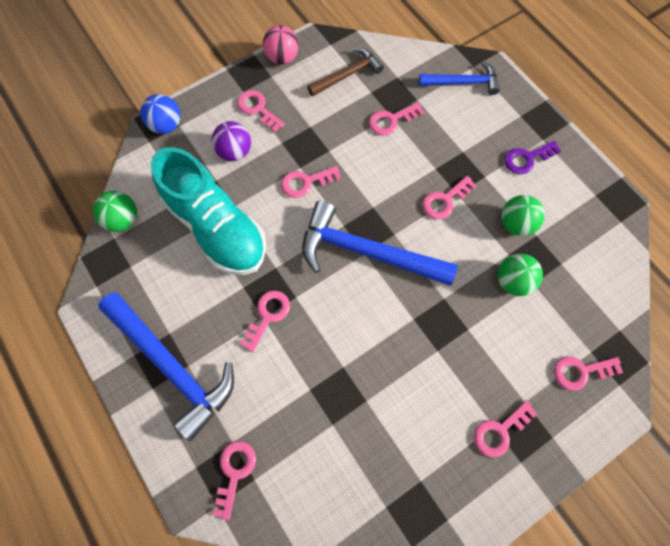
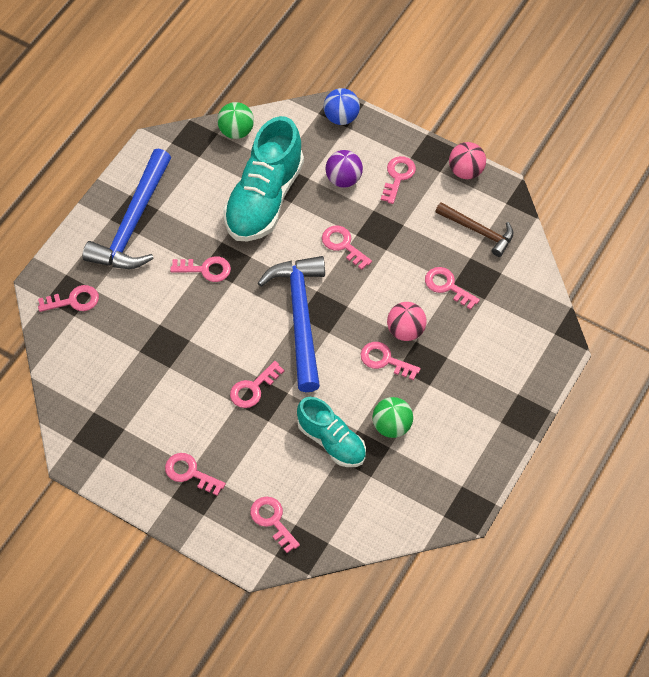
camera: 65 degrees right, 10 degrees down
(422, 171) = (405, 331): none -> pink ball
(426, 328) = (253, 388): none -> pink key
(463, 83) = (528, 331): blue hammer -> none
(513, 281) = (331, 441): green ball -> turquoise shoe
(526, 159) = (469, 414): purple key -> none

